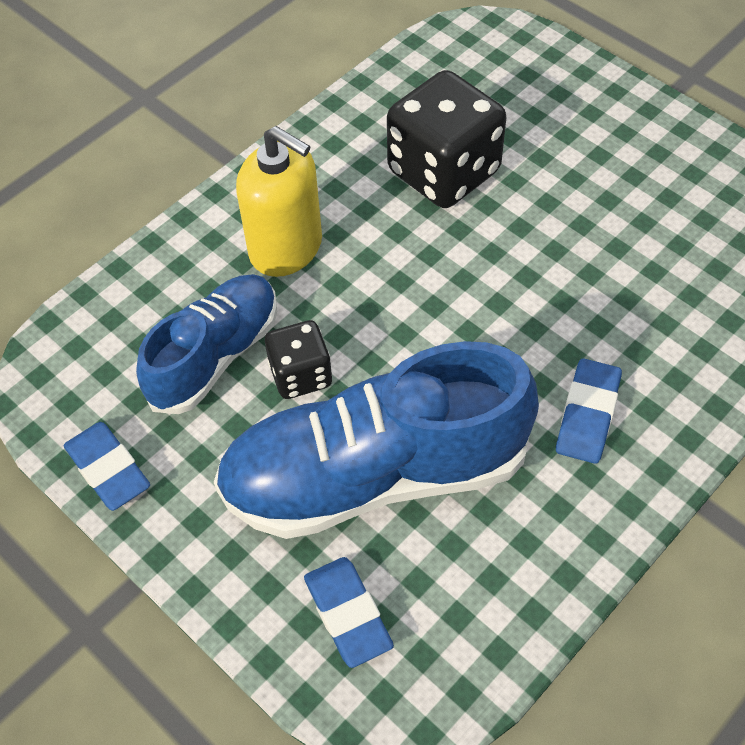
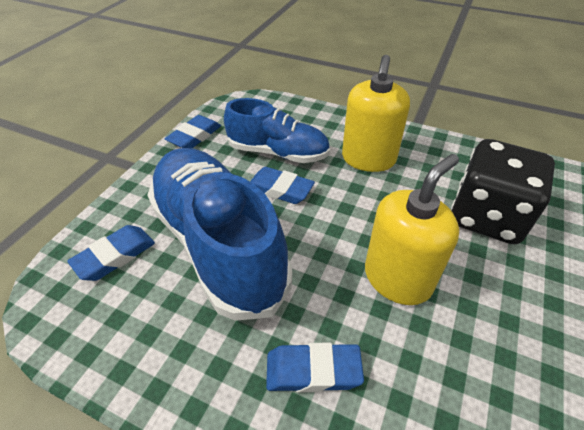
camera: 70 degrees right, 10 degrees down
(301, 375) = (280, 189): black dice -> blue eraser
(500, 296) = (397, 278): none -> yellow soap dispenser

